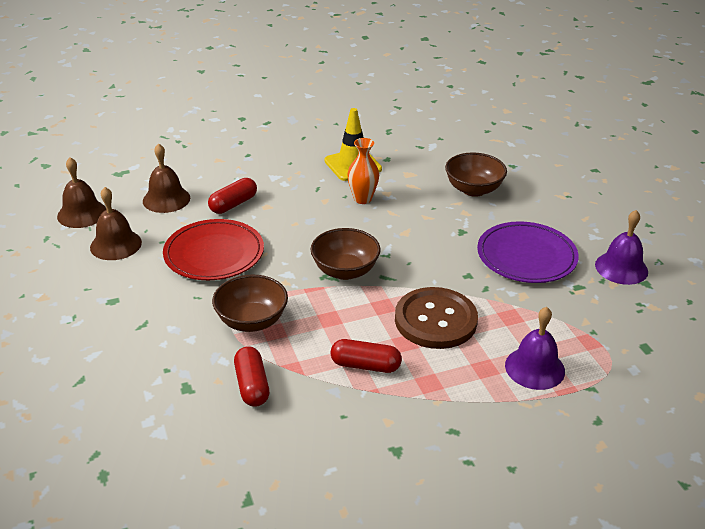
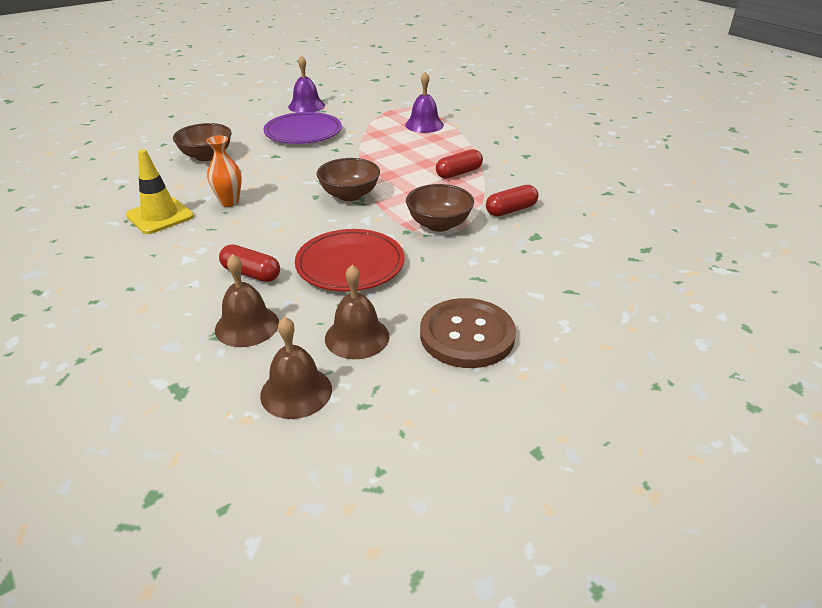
camera: 105 degrees left, 0 degrees up
(365, 365) = (459, 173): red capsule -> red capsule turned 60 degrees clockwise
(435, 320) = (394, 155): brown button -> brown button (467, 335)

